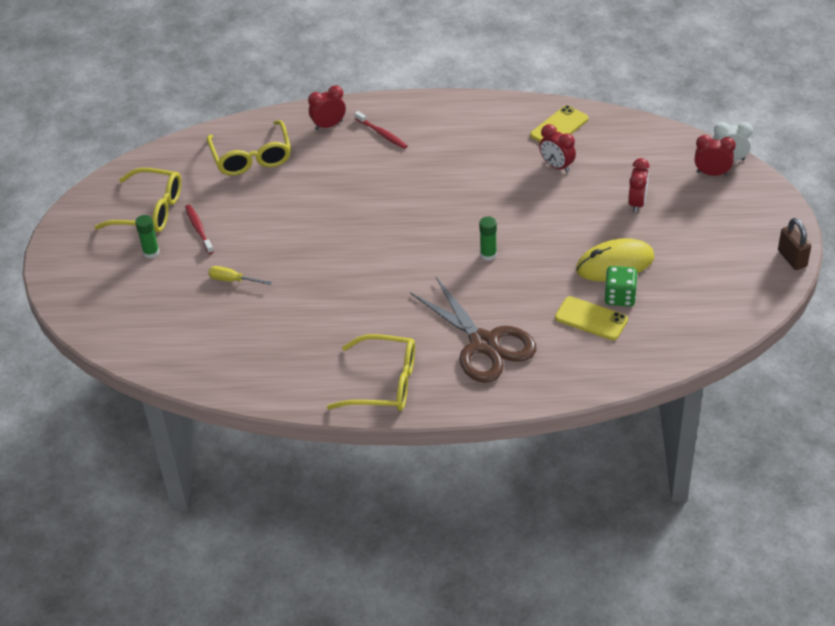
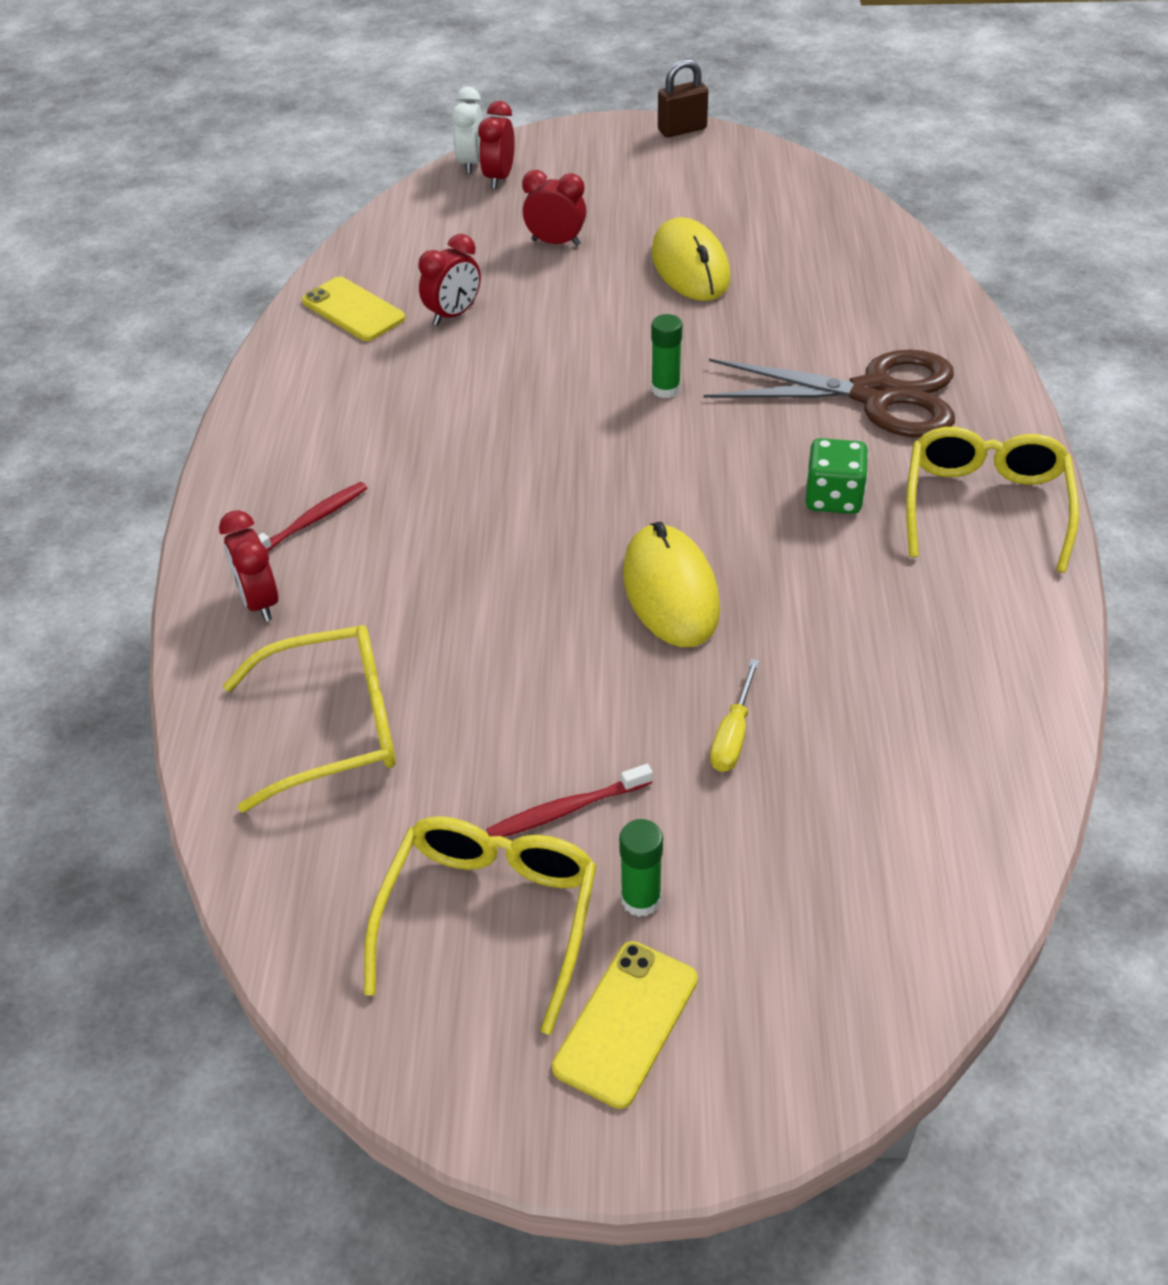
camera: 90 degrees left, 0 degrees up
(326, 259) = (670, 591): none -> yellow mouse
(484, 343) = (875, 395): brown scissors -> brown scissors turned 45 degrees clockwise
(591, 319) = (809, 291): yellow phone -> yellow phone (626, 1023)
(620, 297) = (761, 265): green dice -> green dice (833, 498)

